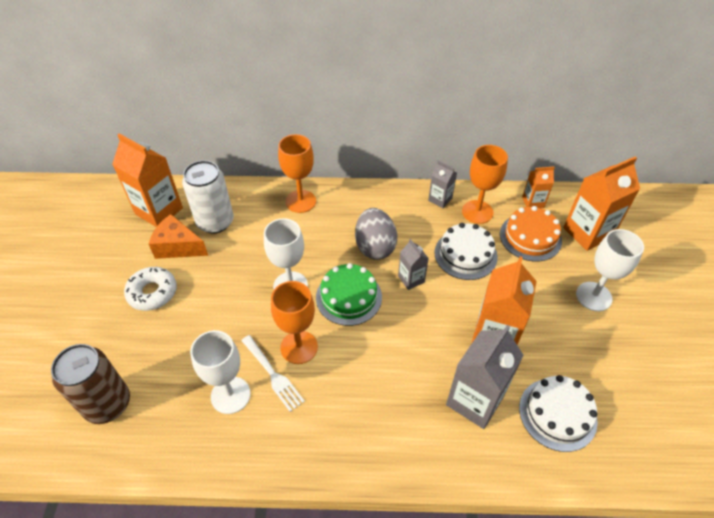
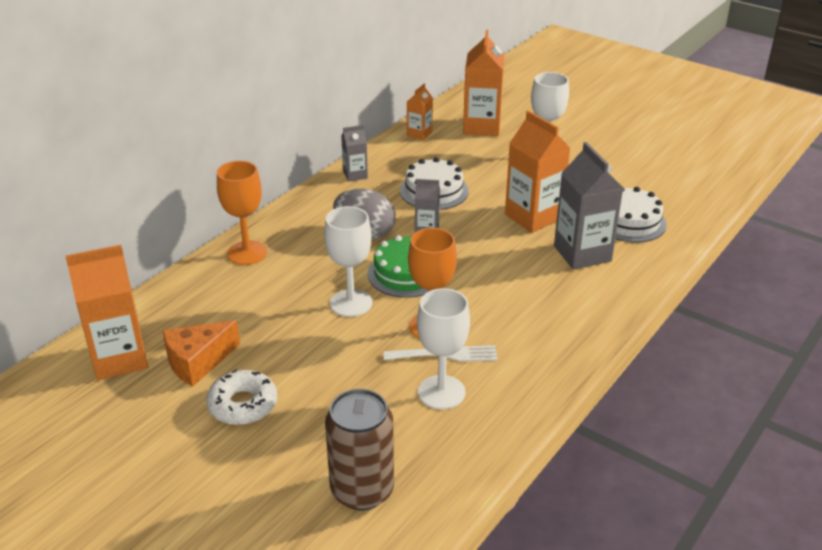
camera: 55 degrees left, 15 degrees down
(215, 222) = (197, 321): white can -> none
(477, 212) = (395, 163): orange goblet -> none
(530, 237) = (454, 153): orange cake -> none

